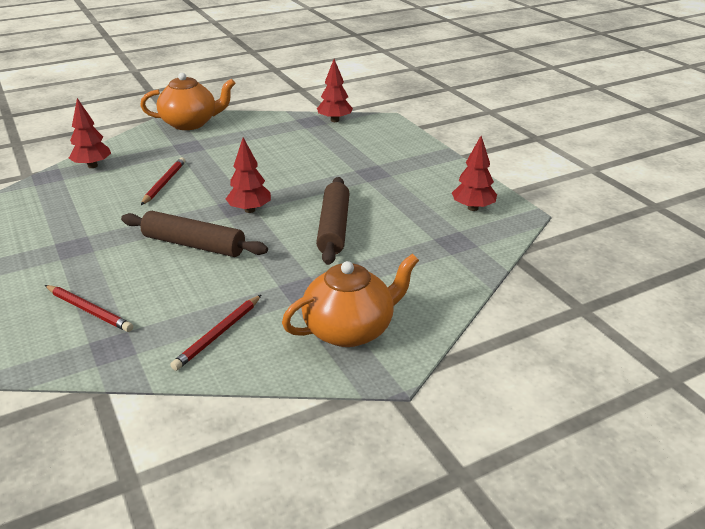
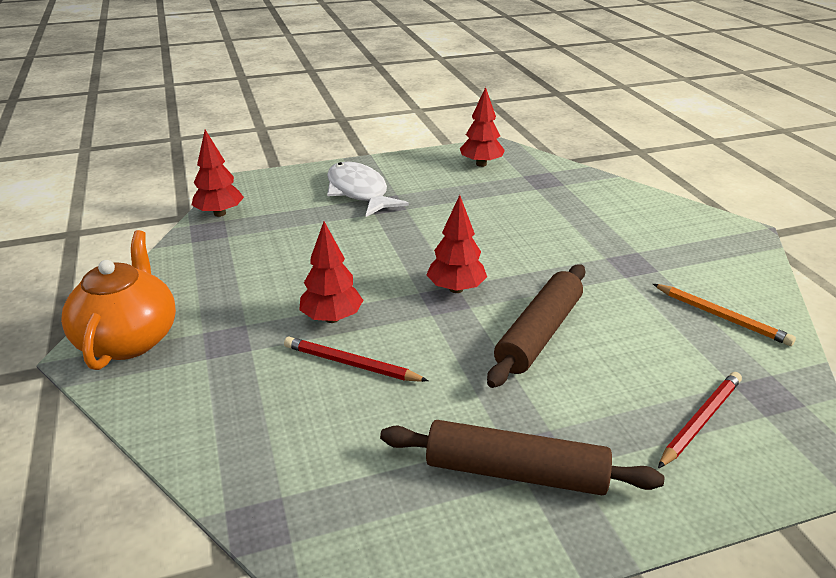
camera: 80 degrees left, 0 degrees up
(92, 166) = (242, 457): red tree -> red tree (332, 318)
(218, 334) = (722, 317): red pencil -> orange pencil
(334, 228) = (509, 236): brown rolling pin -> brown rolling pin (515, 472)
(350, 330) = (694, 243): orange teapot -> none
(387, 160) = (359, 192): none -> white fish

